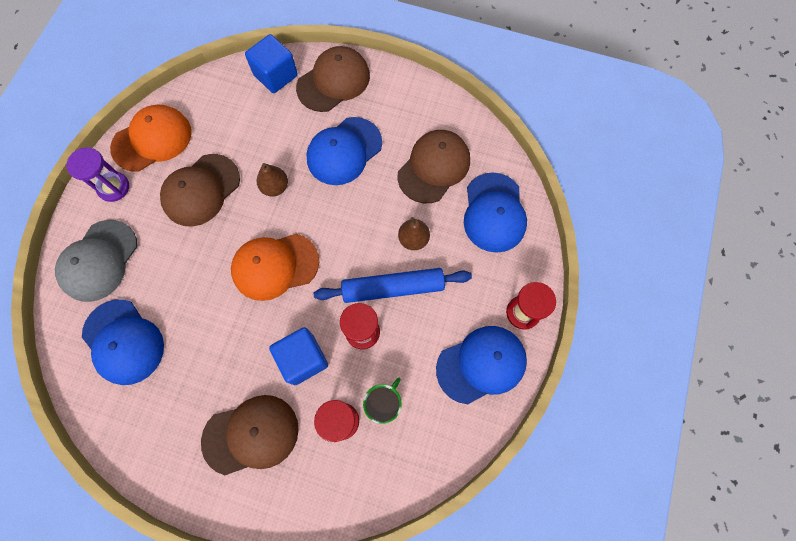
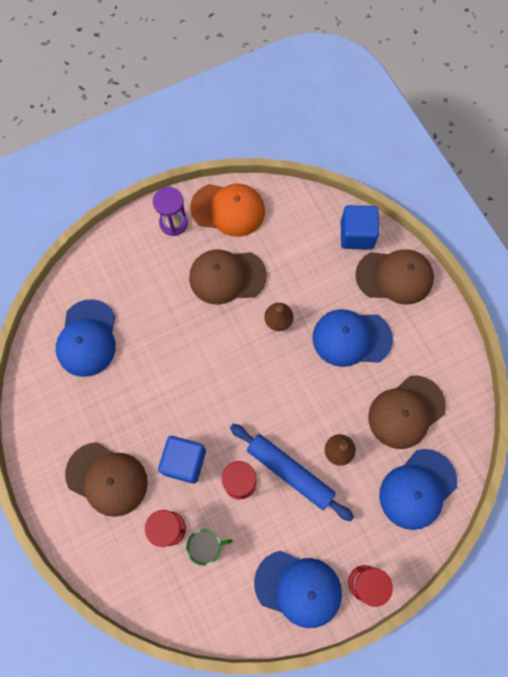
camera: 45 degrees right, 0 degrees up
(99, 261) = (120, 267): grey cap -> none
(275, 266) = (225, 378): orange cap -> none
(434, 167) = (406, 412): brown cap -> brown cap turned 150 degrees clockwise

